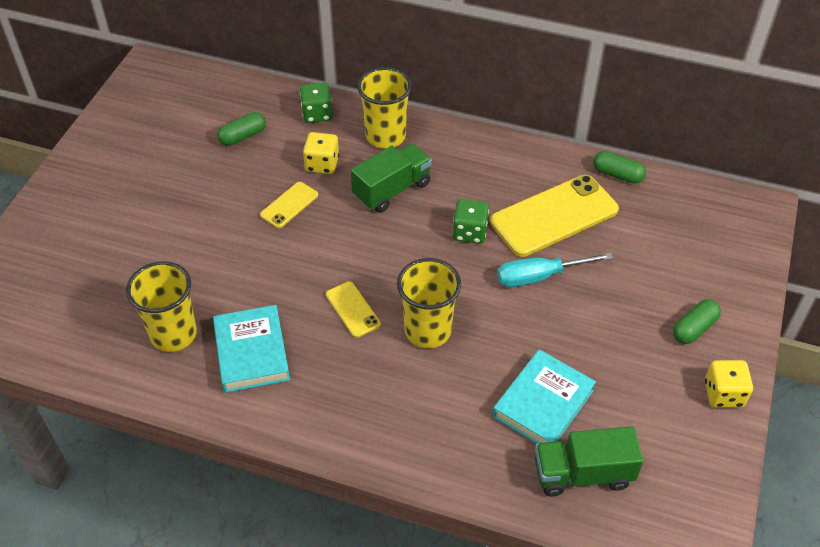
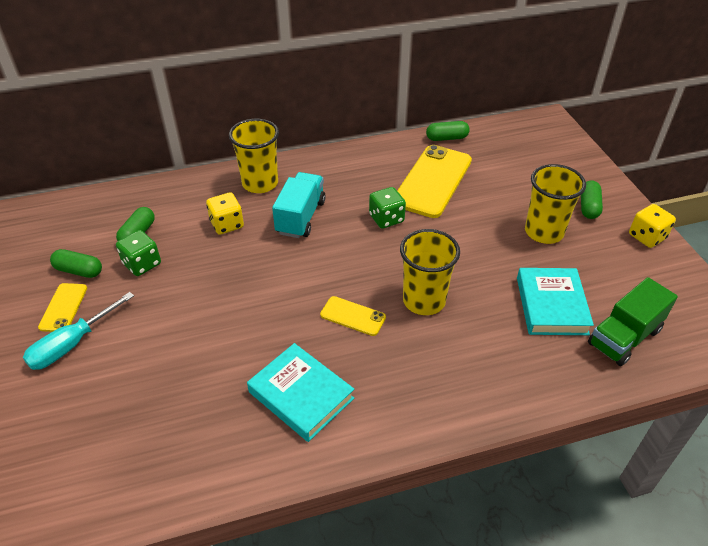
camera: 35 degrees left, 5 degrees down
(173, 148) = (79, 271): none -> green capsule
(173, 334) = (215, 420): yellow cup -> yellow cup (544, 232)
(289, 205) = (227, 266): yellow phone -> yellow phone (63, 307)
(317, 114) = (189, 191): green dice -> green dice (142, 264)
(392, 190) = (301, 217): green truck -> turquoise truck
(538, 277) = (462, 224): turquoise screwdriver -> turquoise screwdriver (71, 345)

